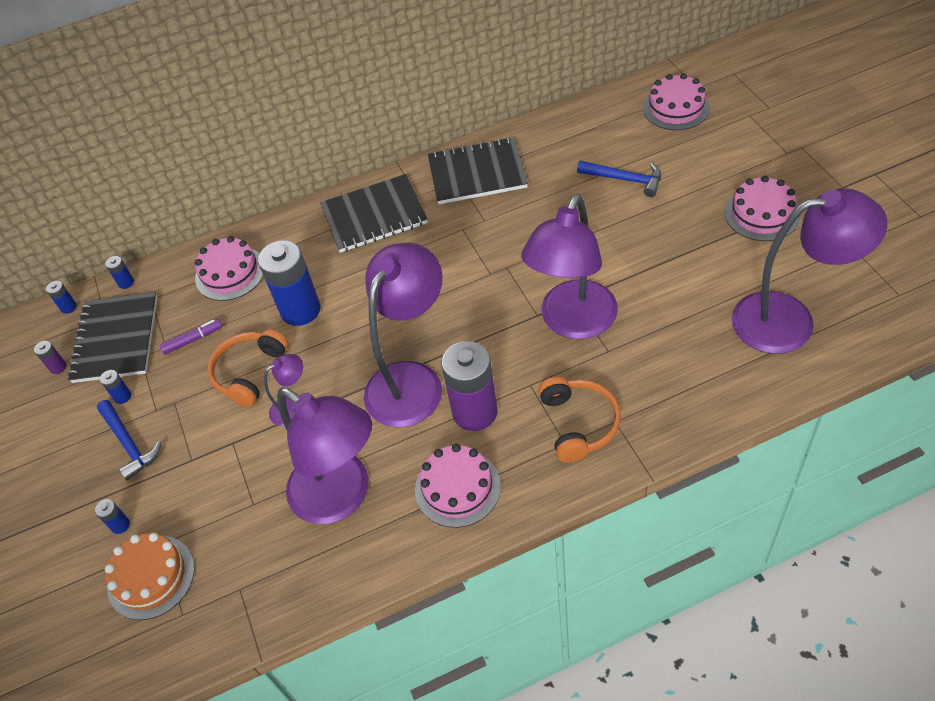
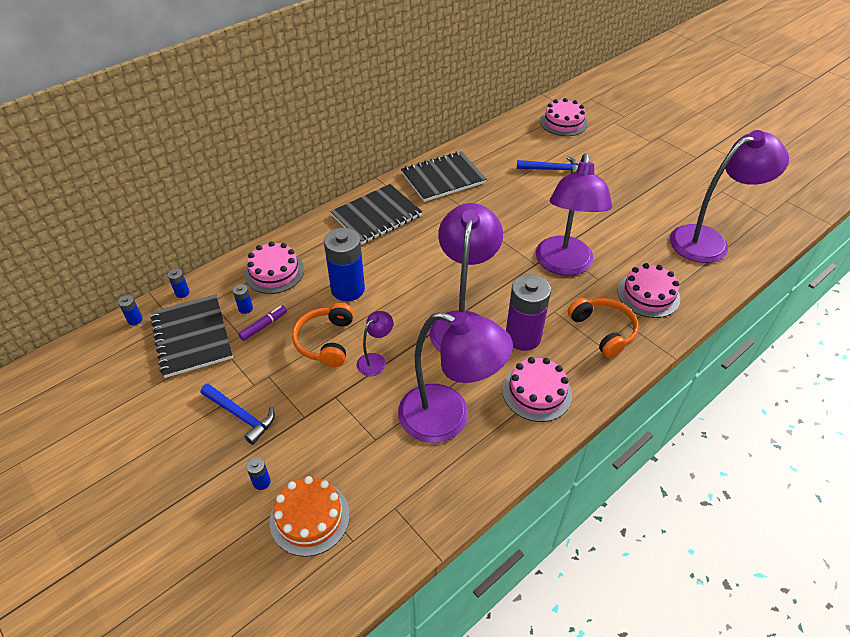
camera: 25 degrees left, 5 degrees down
(58, 367) = (145, 368): purple battery -> none
(122, 396) = (218, 380): blue battery -> blue battery (245, 308)
(762, 214) = (655, 179): pink cake -> pink cake (648, 295)

